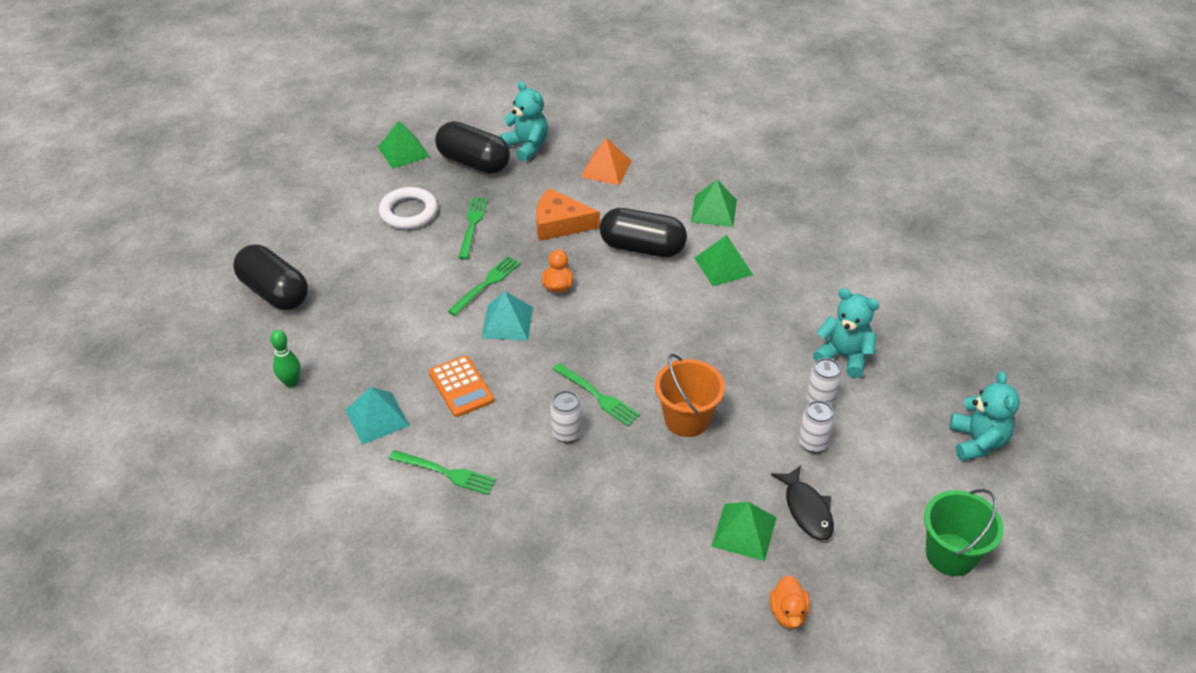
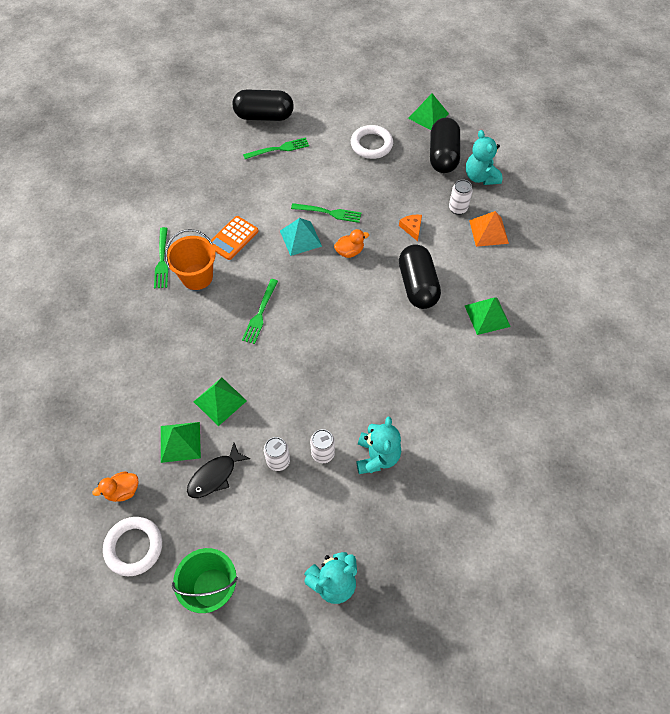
camera: 65 degrees right, 15 degrees up
(274, 292) = (264, 116): black capsule -> black capsule turned 75 degrees clockwise
(291, 382) = (198, 158): green bowling pin -> none
(377, 417) = (189, 209): turquoise pyramid -> none
(472, 225) = (380, 182): green fork -> green fork (278, 149)
(527, 146) = (480, 177): turquoise teddy bear -> turquoise teddy bear turned 135 degrees clockwise
(560, 224) = (412, 228): orange cheese -> orange cheese, size x0.55
(566, 433) = (220, 309): white can -> white can (458, 208)
(687, 419) = (264, 373): orange bucket -> orange bucket (197, 277)
(723, 266) = (429, 343): green pyramid -> green pyramid (220, 401)
(871, 621) = (134, 547): none -> white ring

